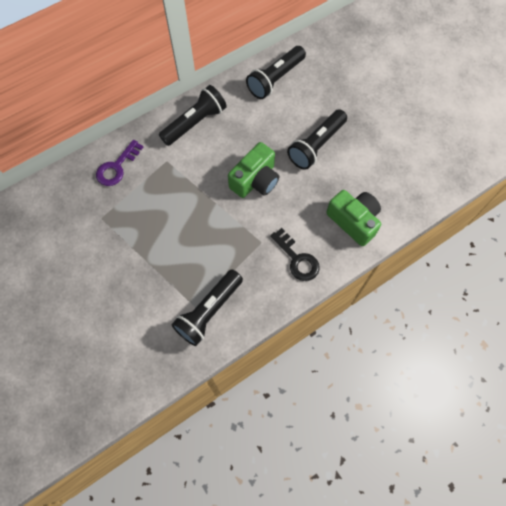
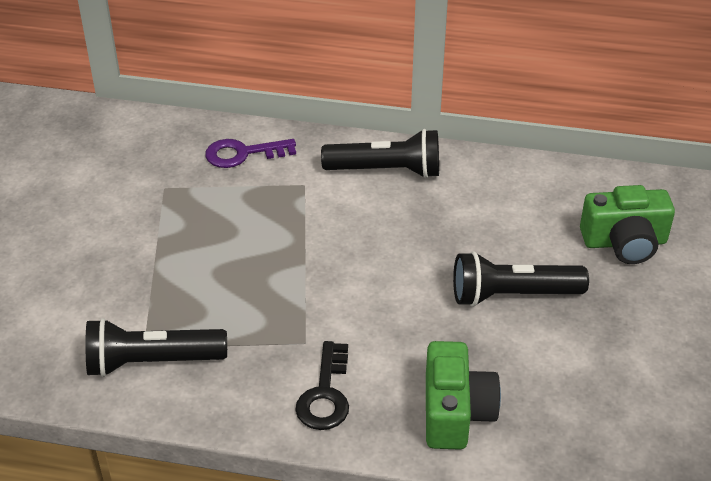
camera: 45 degrees right, 25 degrees down
(255, 180) = (383, 275): green camera -> green camera (624, 242)
(275, 79) = (548, 192): black flashlight -> none

